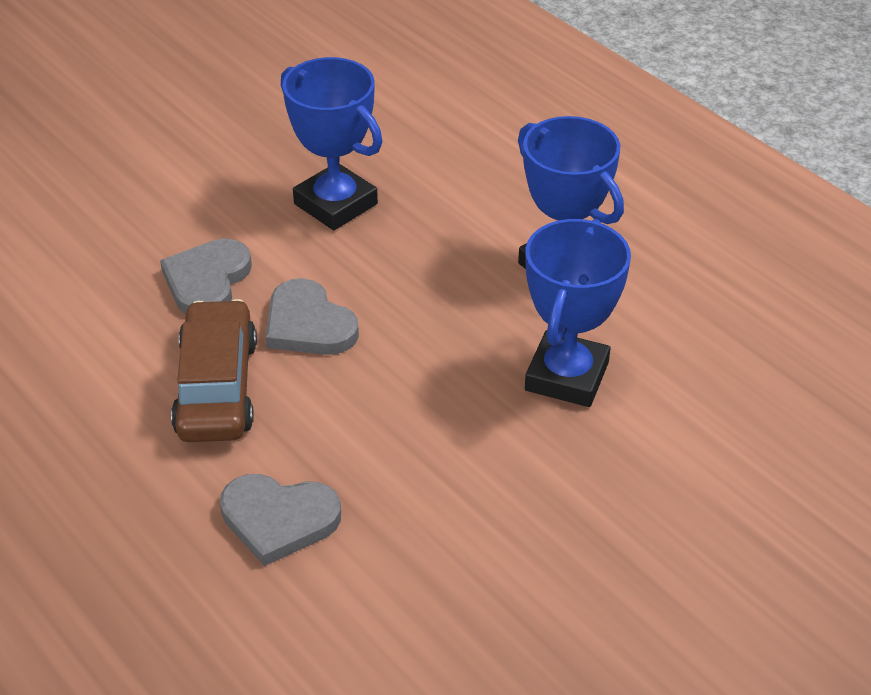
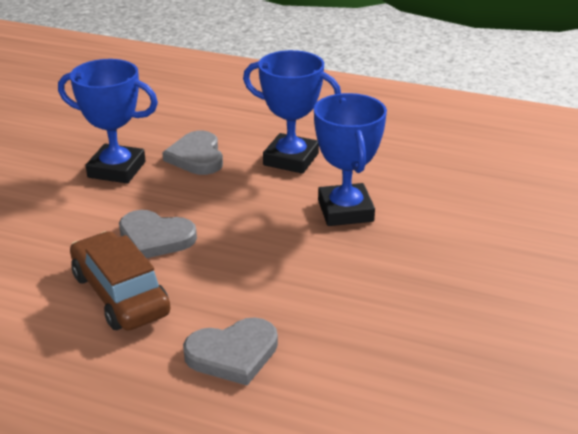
camera: 30 degrees left, 10 degrees down
(207, 281) = (60, 237): grey heart -> grey heart (196, 157)

